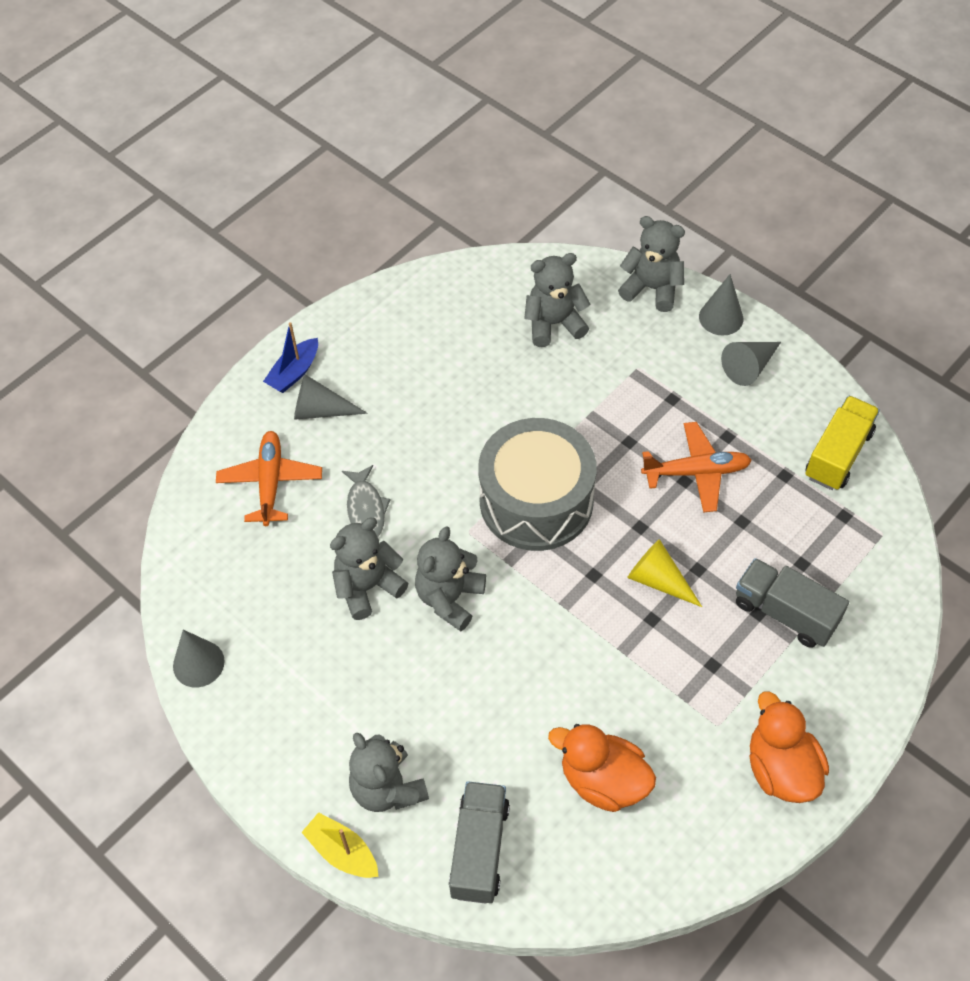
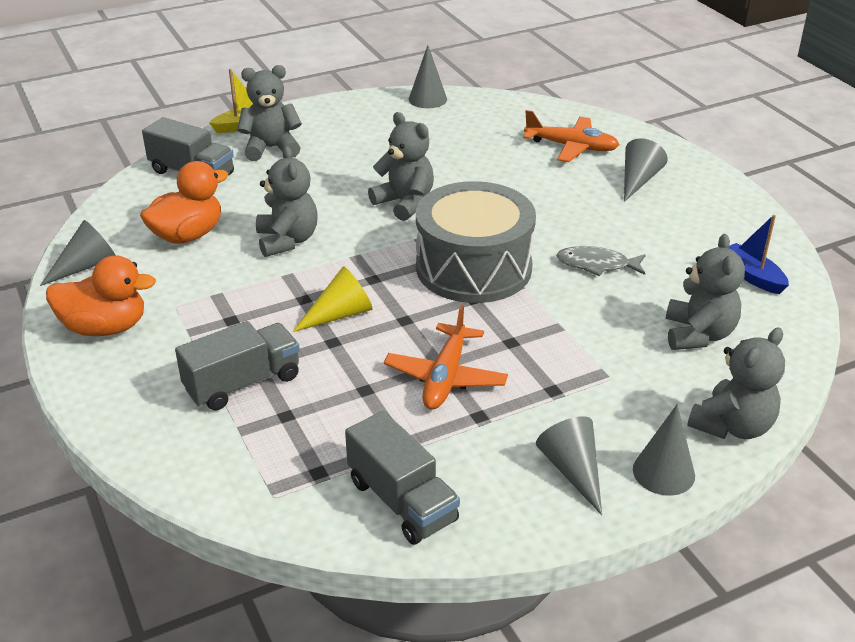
camera: 110 degrees right, 20 degrees down
(294, 372) = (688, 175): blue boat -> blue boat (752, 276)
(366, 509) = (519, 182): grey fish -> grey fish (597, 265)
(367, 586) = (443, 170): grey teddy bear -> grey teddy bear (287, 240)
(703, 851) = (86, 266): none -> grey cone
(838, 454) = (402, 501): yellow truck -> grey truck

